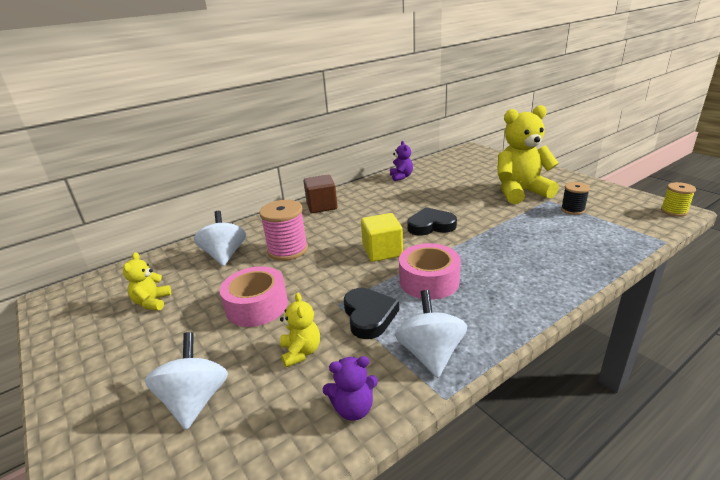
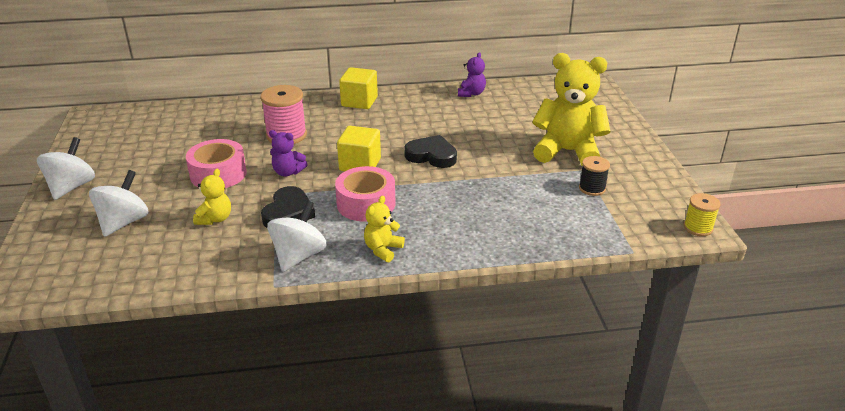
camera: 25 degrees right, 5 degrees up
(152, 302) = (152, 144): yellow teddy bear -> yellow teddy bear (383, 250)
(225, 255) = (234, 122): white spinning top -> white spinning top (71, 187)
(322, 206) = (359, 101): brown cube -> yellow cube
(353, 408) = (210, 267): purple teddy bear -> purple teddy bear (288, 172)

